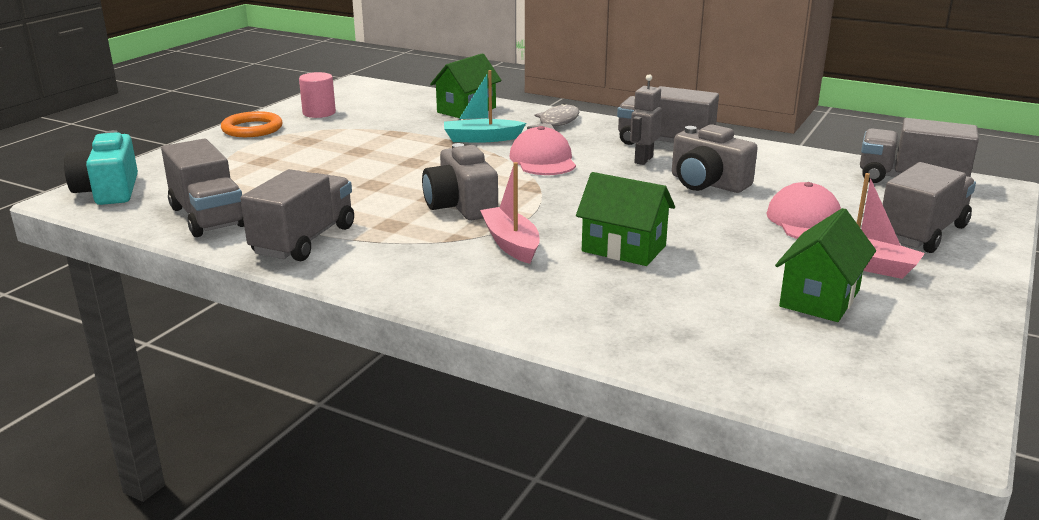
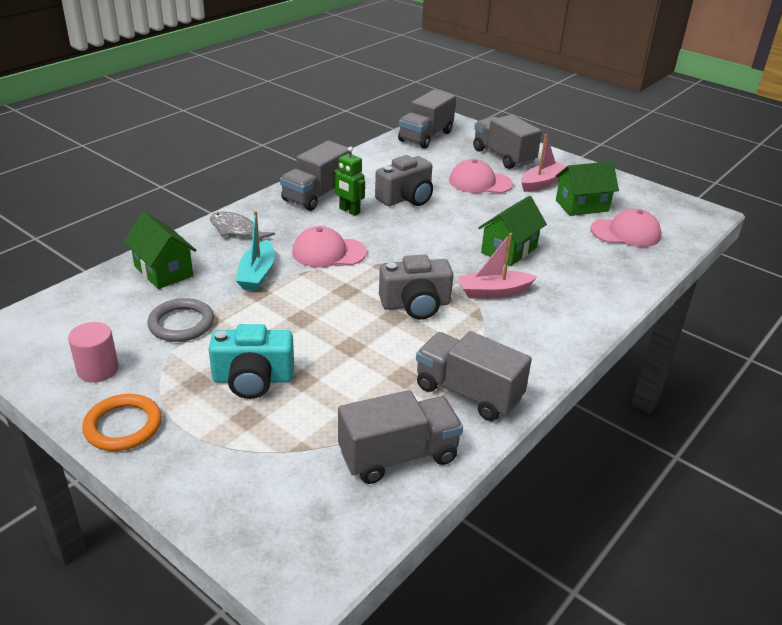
camera: 80 degrees left, 10 degrees up
(108, 191) = (291, 547): turquoise camera -> turquoise camera (253, 379)
(388, 126) = (181, 324): none -> grey ring
(643, 160) = (349, 211): grey robot -> green robot
(760, 337) = (626, 233): none -> pink cap
(819, 298) = (582, 206): green house -> green house turned 60 degrees counterclockwise

